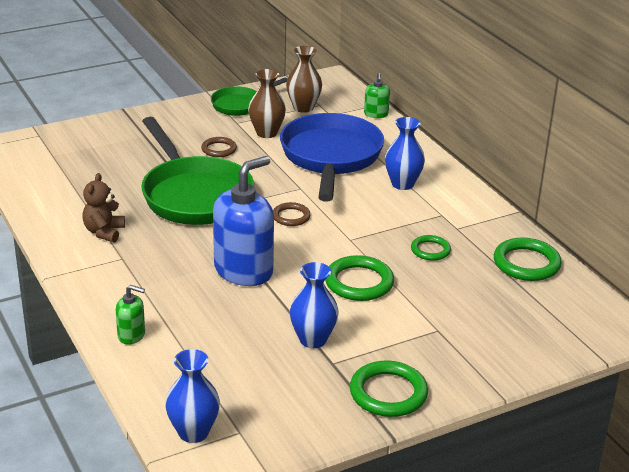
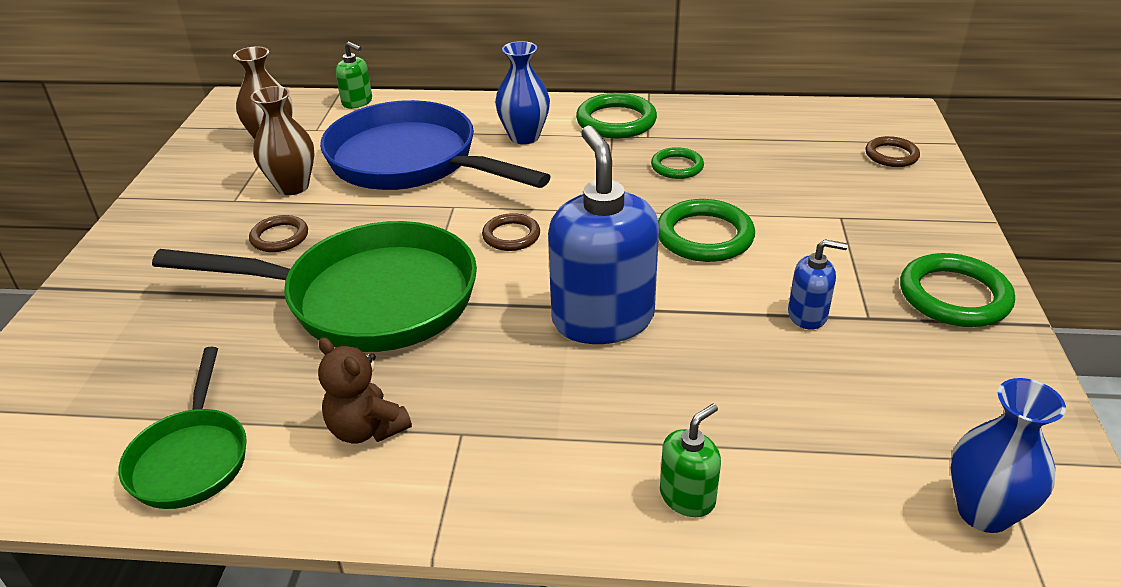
camera: 55 degrees left, 5 degrees up
(240, 104) = (194, 182): green pan -> green pan (191, 458)
(313, 340) = (807, 315): blue vase -> blue soap dispenser
(526, 263) = (750, 122): green ring -> green ring (616, 121)
(550, 335) = (891, 155): none -> brown ring

